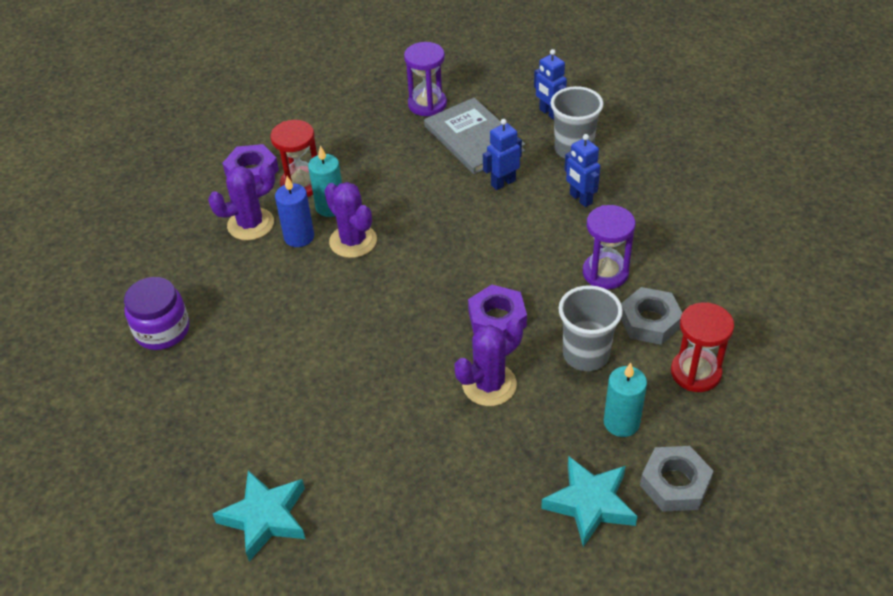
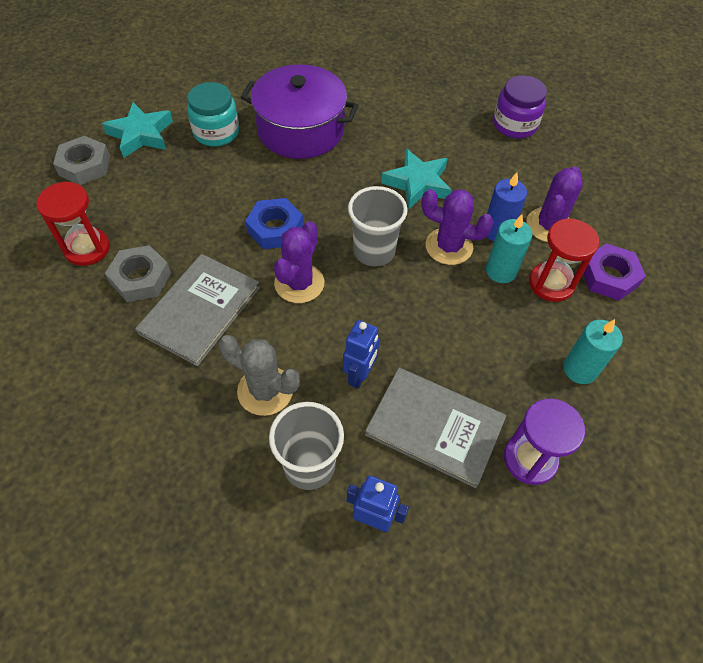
camera: 145 degrees right, 10 degrees up
(265, 517) = (339, 61): turquoise star -> turquoise star (417, 183)
(394, 425) = (301, 130): none -> purple pot
(489, 385) = (250, 178): purple cactus -> purple cactus (299, 283)
(495, 465) = (216, 132): none -> turquoise jar
(497, 318) = (275, 228): purple nut -> blue nut
(580, 199) = (265, 391): blue robot -> grey cactus
(586, 355) = (186, 228): grey cup -> grey cup (374, 251)
(605, 273) = (200, 310): purple hourglass -> grey book
(621, 422) = (137, 189): turquoise candle -> turquoise candle (580, 369)

